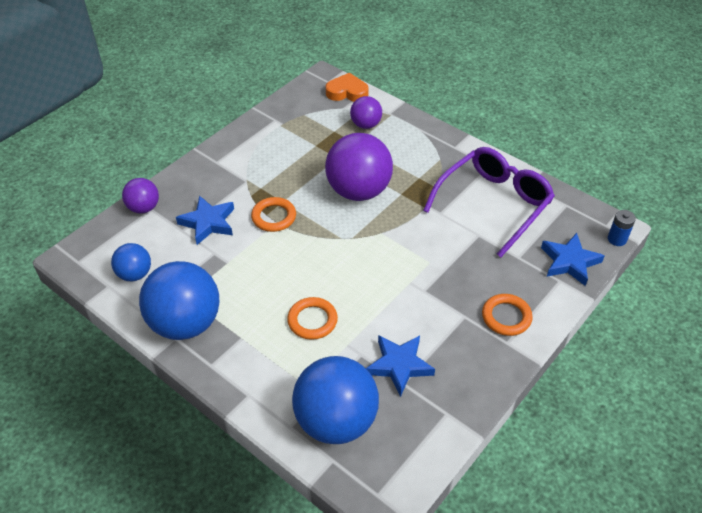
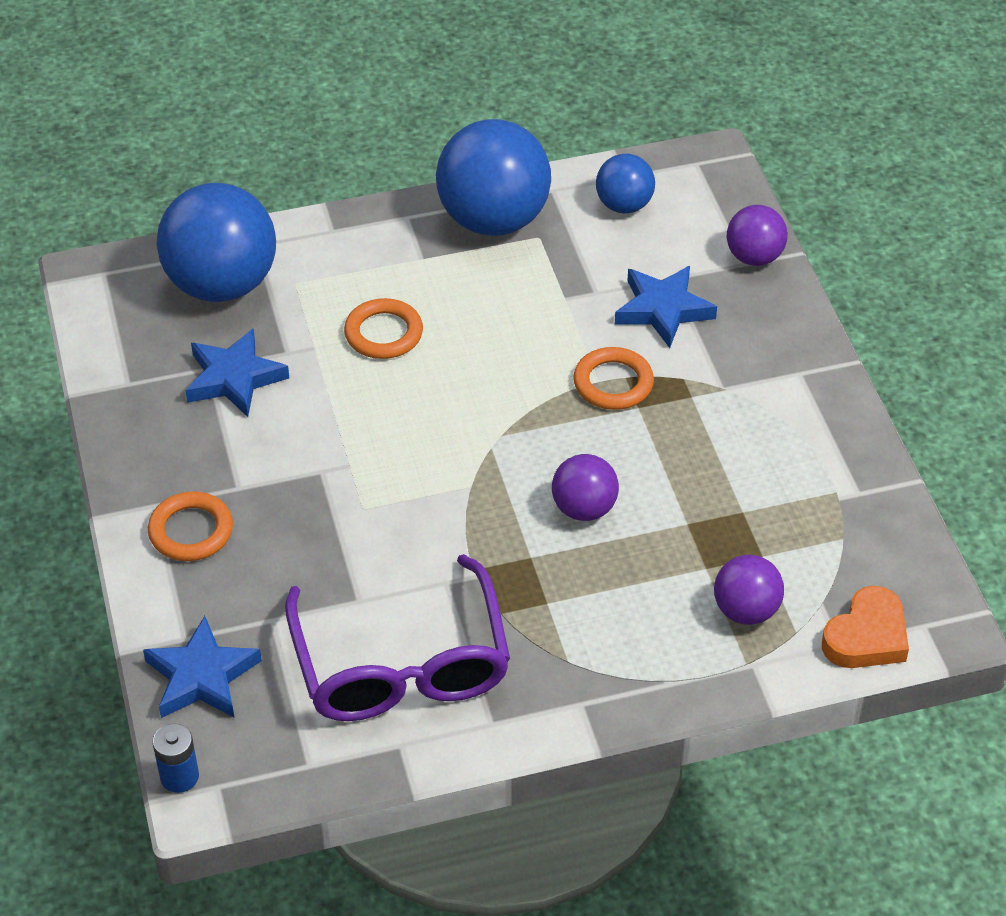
camera: 125 degrees right, 0 degrees up
(358, 191) = (584, 508): purple ball -> purple ball, size x0.52

